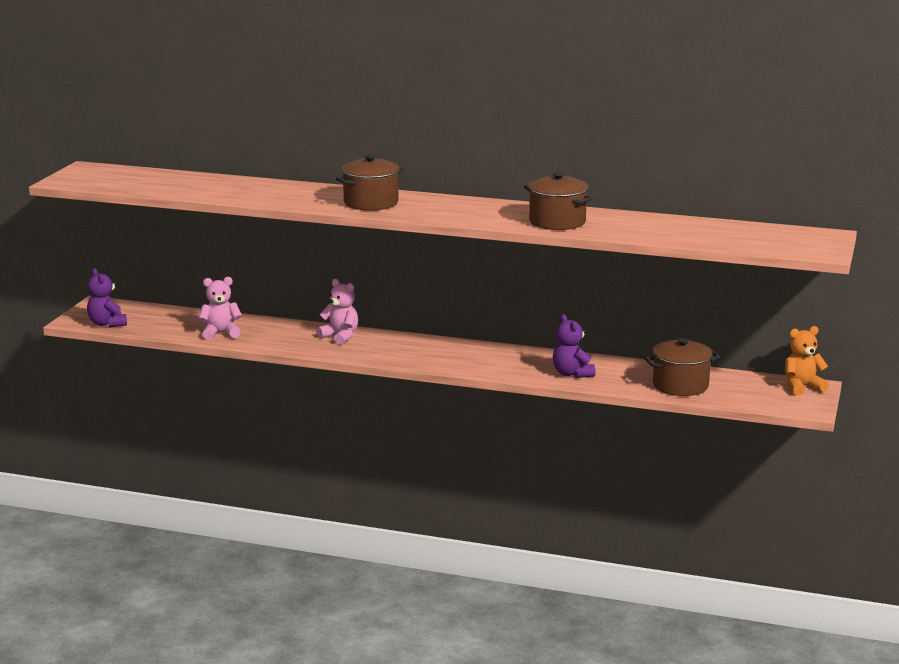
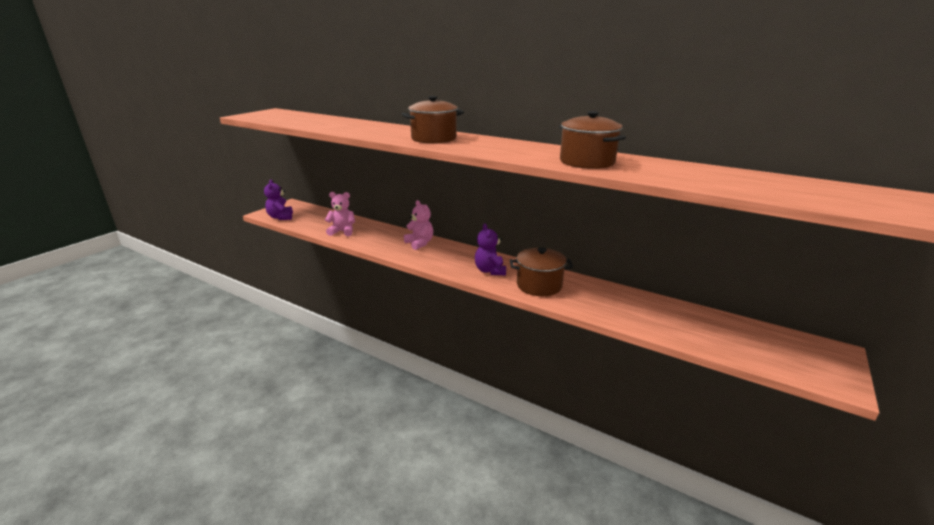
camera: 15 degrees right, 5 degrees up
(572, 374) = (587, 301): purple teddy bear -> purple teddy bear (490, 271)
(680, 385) = (689, 329): brown pot -> brown pot (539, 285)
(802, 387) = (822, 350): orange teddy bear -> none

